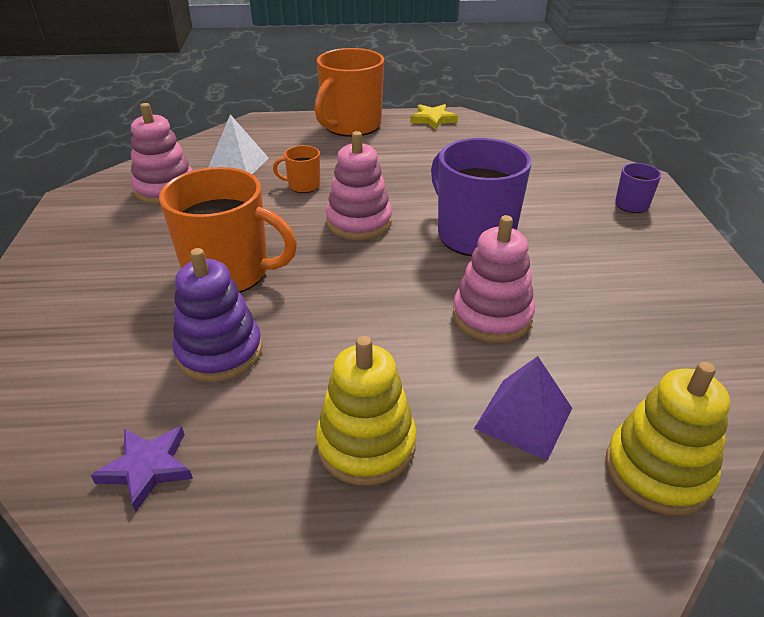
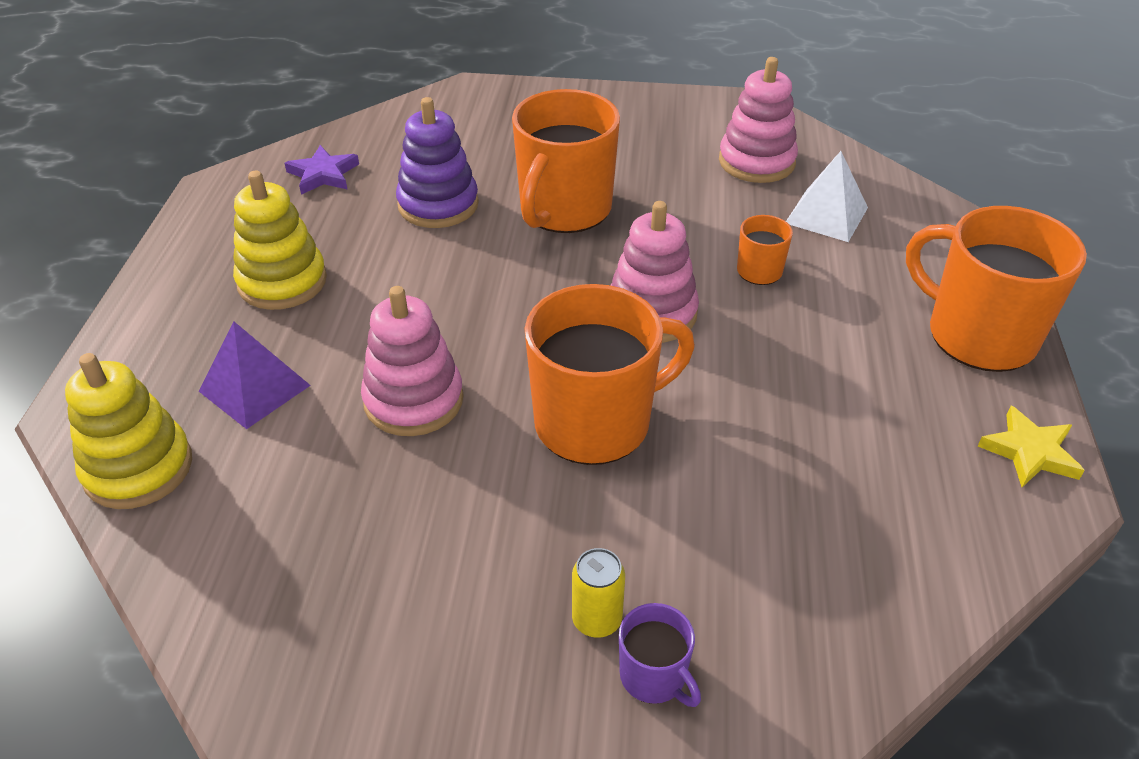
camera: 100 degrees right, 5 degrees up
(473, 235) = (596, 422): purple mug -> orange mug
(614, 222) = (597, 620): none -> yellow can

